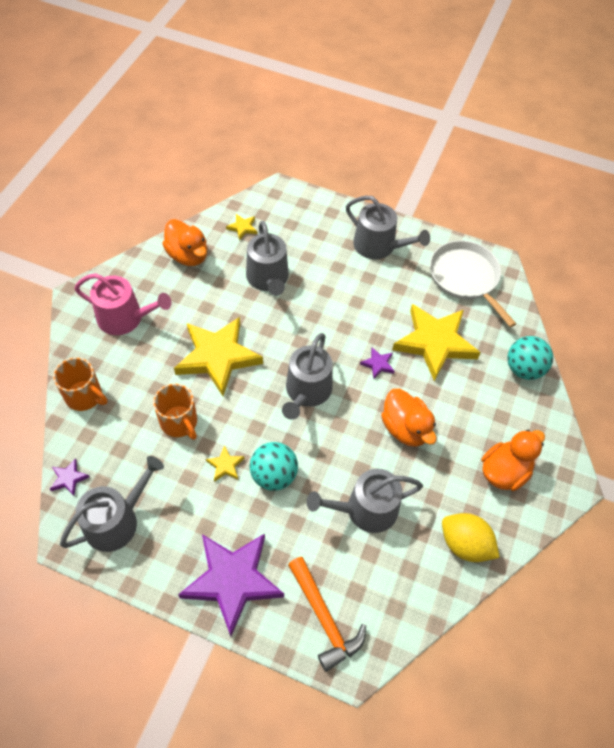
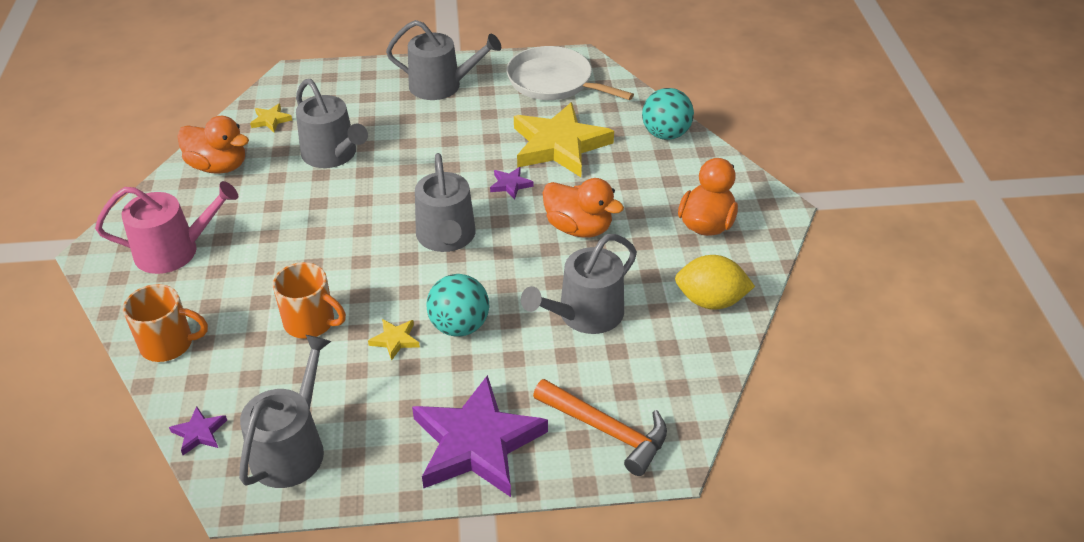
camera: 25 degrees left, 15 degrees down
(217, 357) = (318, 245): yellow star -> none

